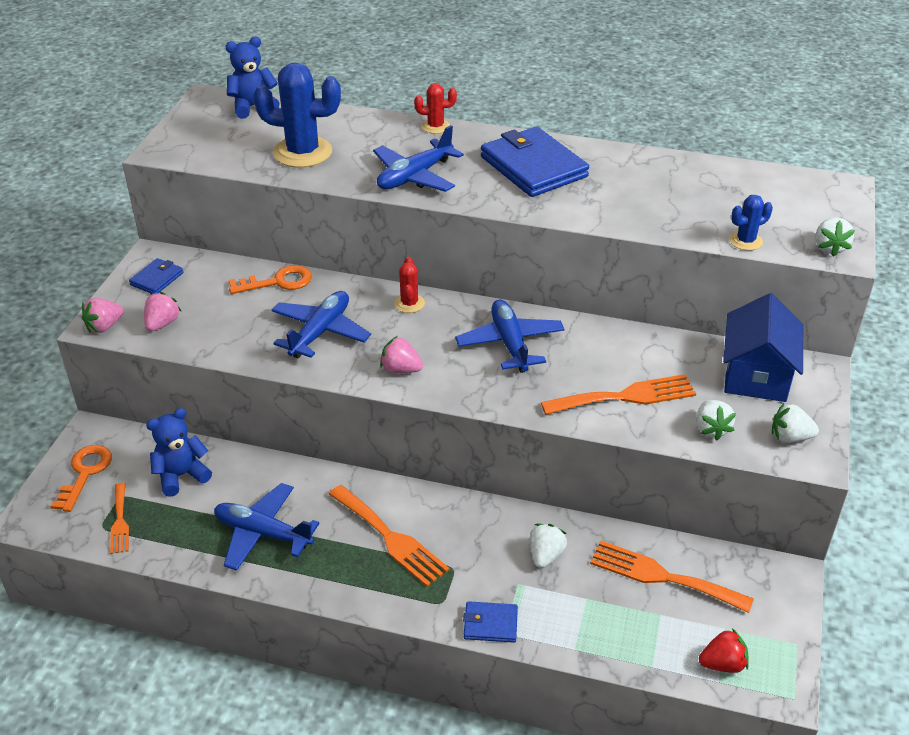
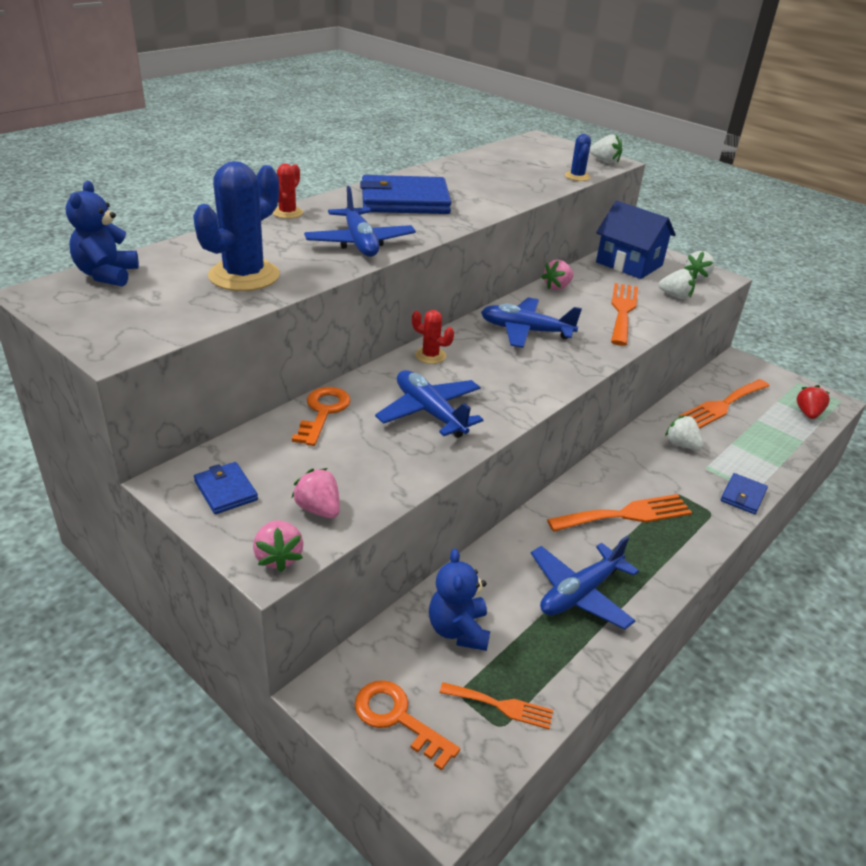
camera: 65 degrees left, 5 degrees down
(401, 369) = (520, 388): pink strawberry -> pink strawberry (557, 287)

